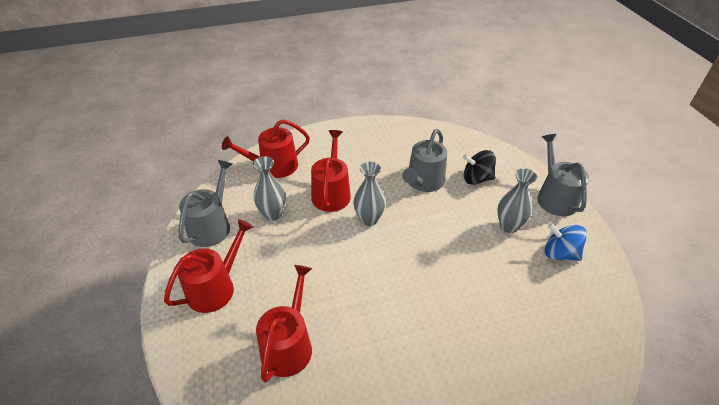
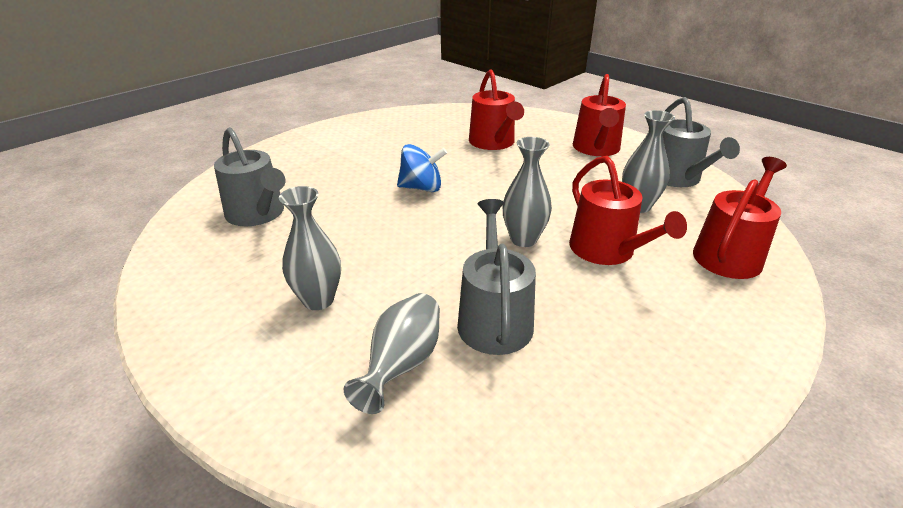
camera: 150 degrees right, 10 degrees down
(476, 179) = (402, 365): black spinning top -> grey vase
(555, 197) = (231, 387): grey watering can -> grey watering can (258, 214)
(560, 253) = (232, 290): blue spinning top -> blue spinning top (421, 188)

